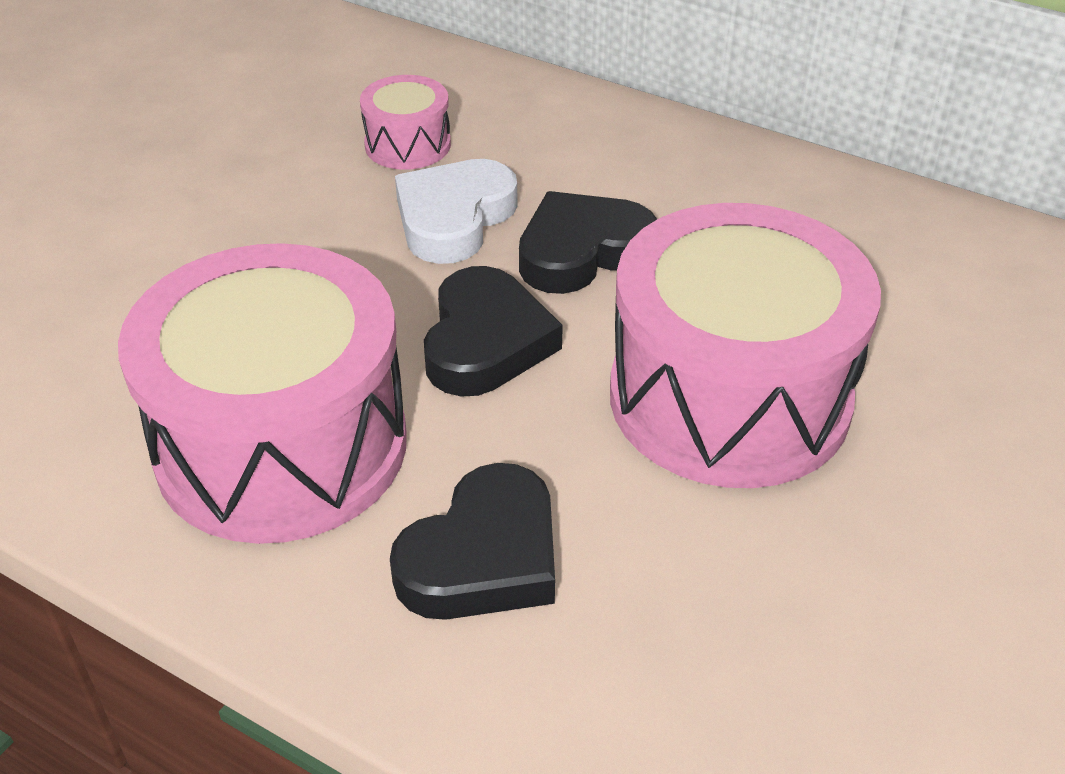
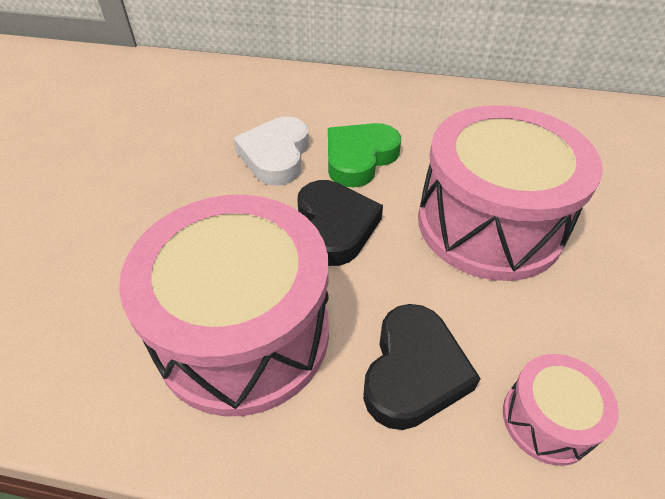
camera: 20 degrees left, 5 degrees up
(407, 145) = (226, 119): pink drum -> pink drum (547, 420)
(582, 251) = (359, 158): black heart -> green heart

